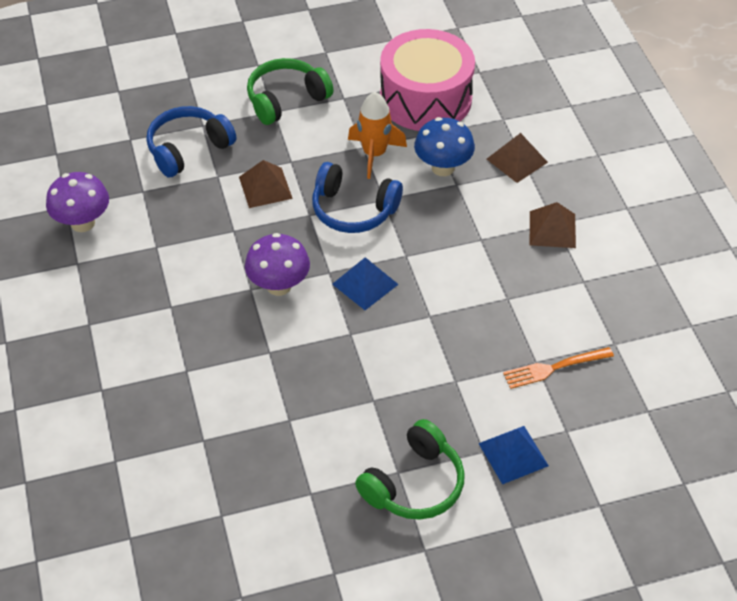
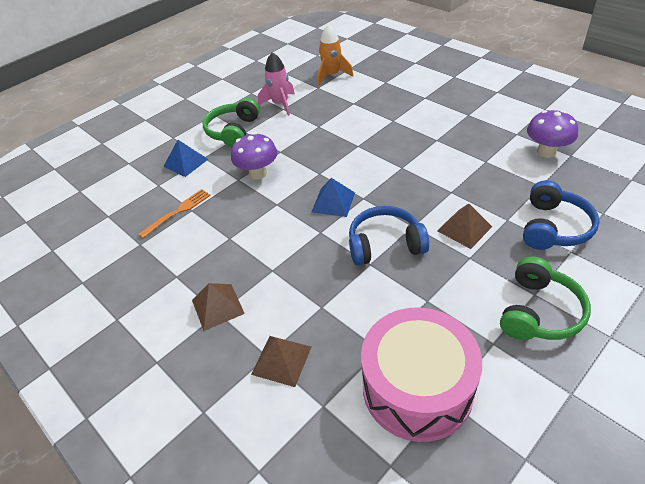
camera: 155 degrees right, 5 degrees down
(279, 286) = (386, 176): purple mushroom -> purple mushroom (258, 173)
(308, 507) = (280, 104): none -> pink rocket
(374, 154) = (411, 298): orange rocket -> orange rocket (332, 75)
(443, 168) = (343, 316): blue mushroom -> none

